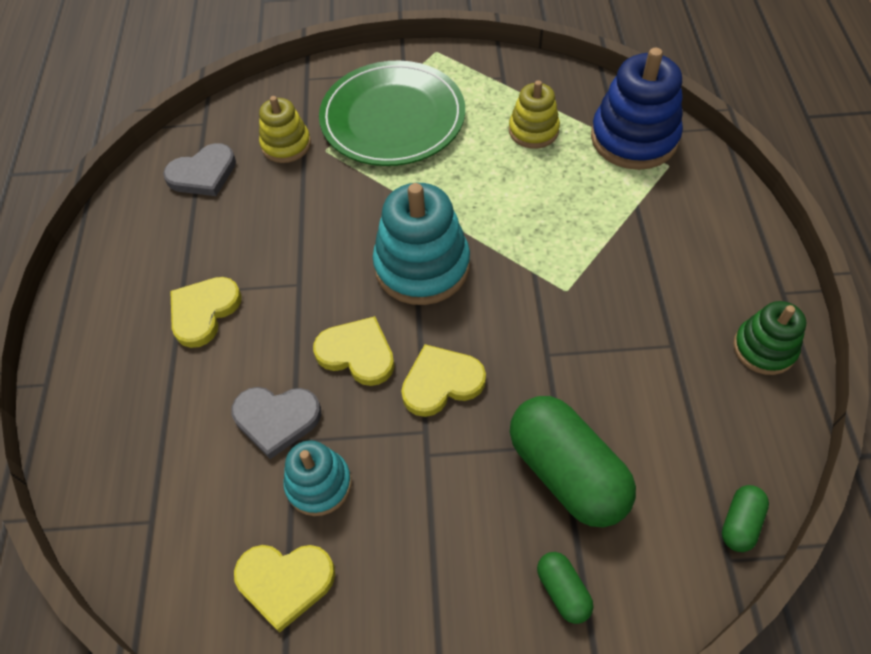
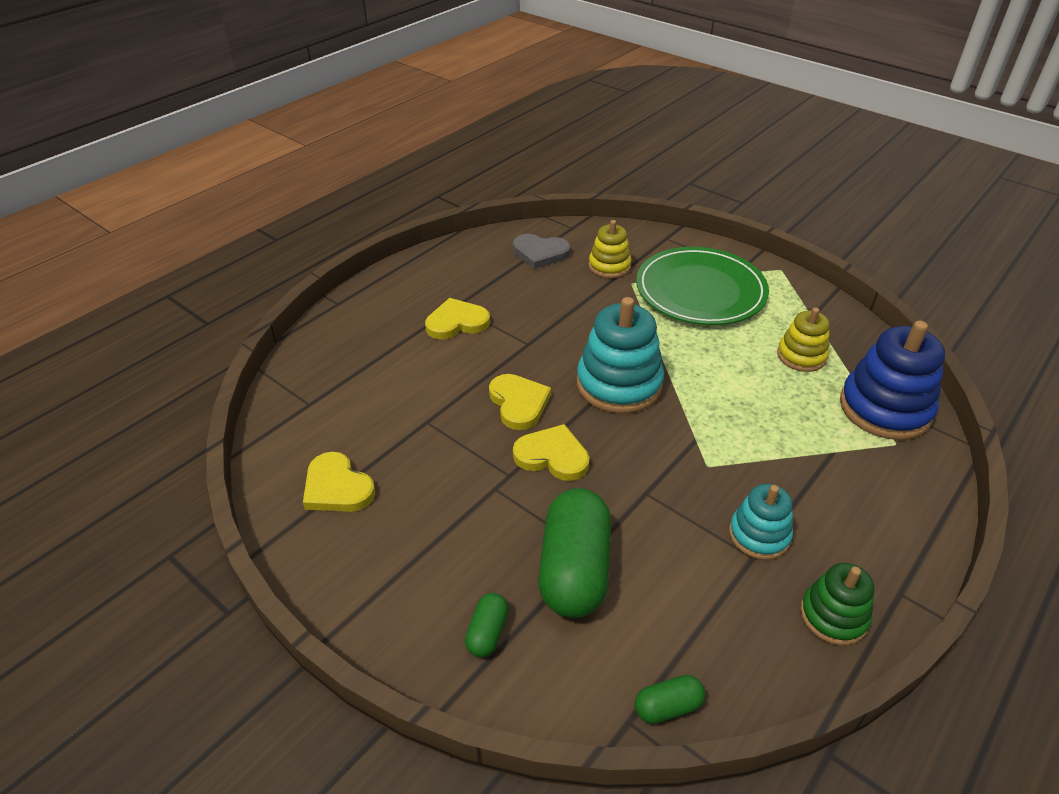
camera: 40 degrees right, 15 degrees down
(276, 419) = (431, 403): grey heart -> none
(319, 484) = (414, 454): turquoise stacking toy -> turquoise stacking toy (759, 535)

